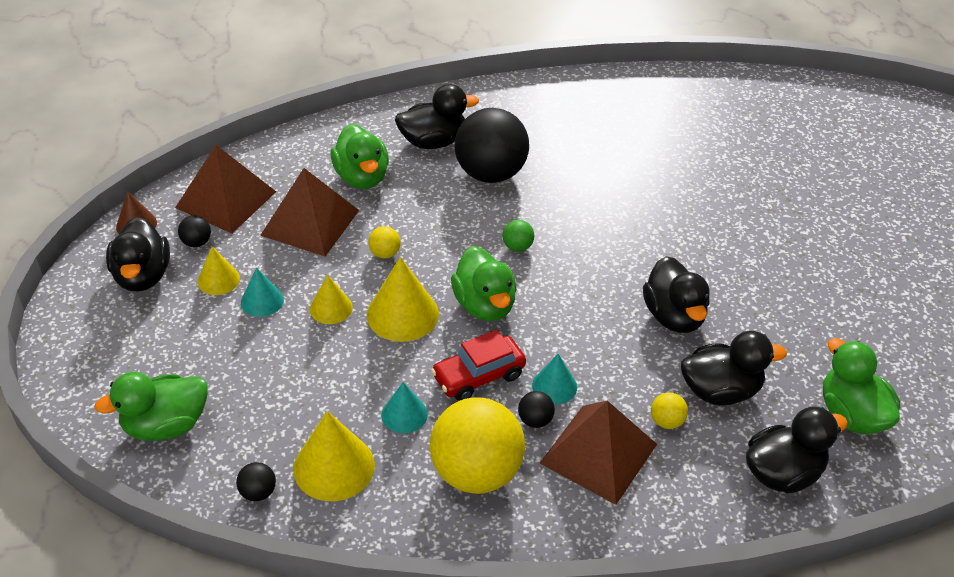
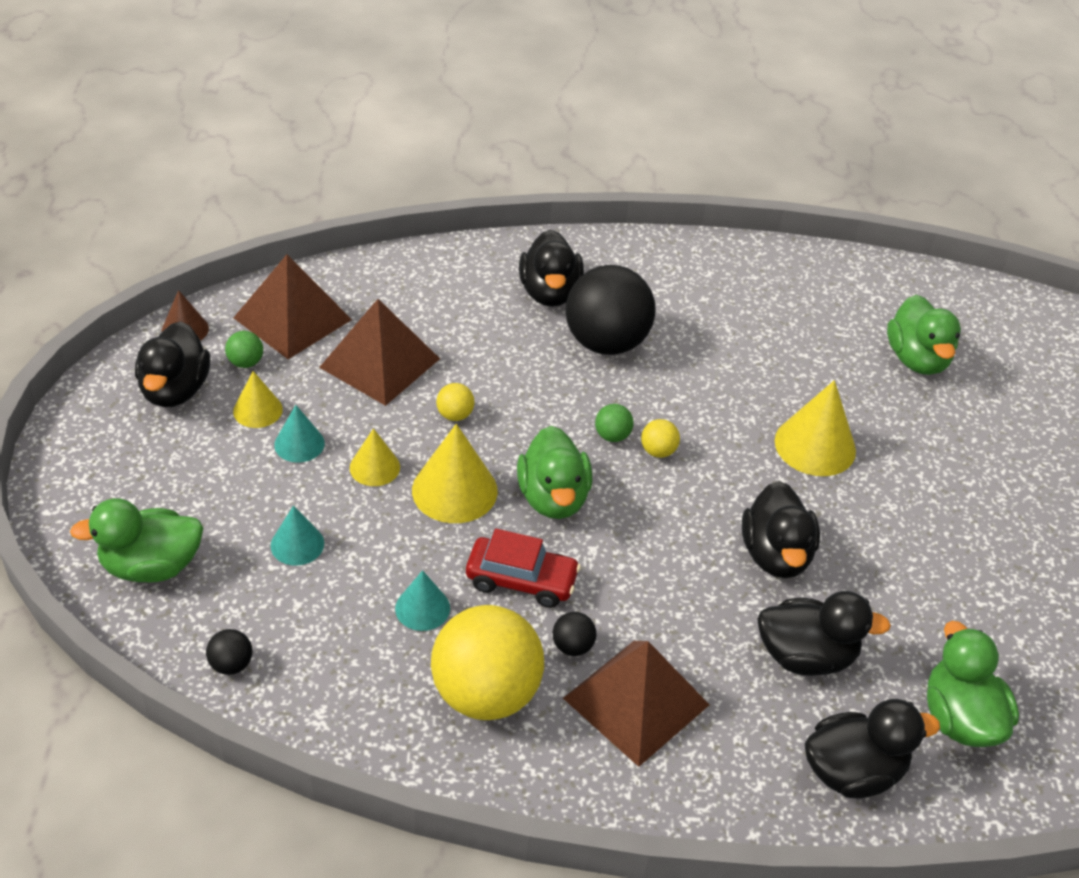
camera: 10 degrees right, 0 degrees up
(197, 242) = (246, 362): black ball -> green ball
(334, 466) = (324, 652): yellow cone -> yellow cone (815, 445)
(362, 177) = (454, 320): green duck -> green duck (917, 359)
(433, 141) = (550, 293): black duck -> black duck turned 90 degrees clockwise
(478, 376) = (521, 580): red car -> red car turned 150 degrees counterclockwise
(554, 386) = (607, 610): turquoise cone -> turquoise cone (297, 544)
(666, 421) = (729, 680): yellow ball -> yellow ball (658, 451)

